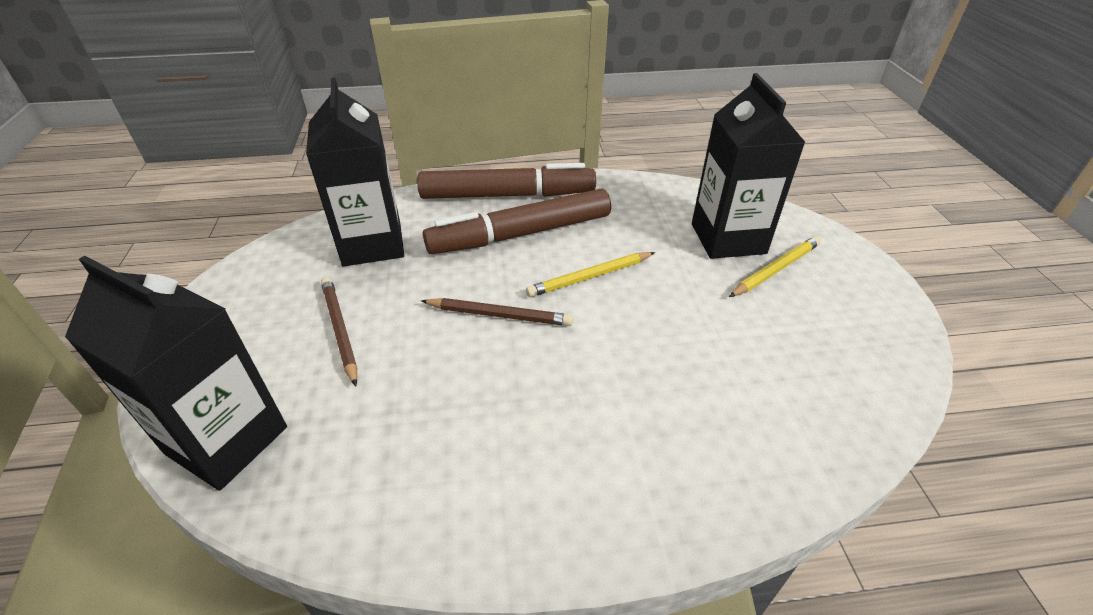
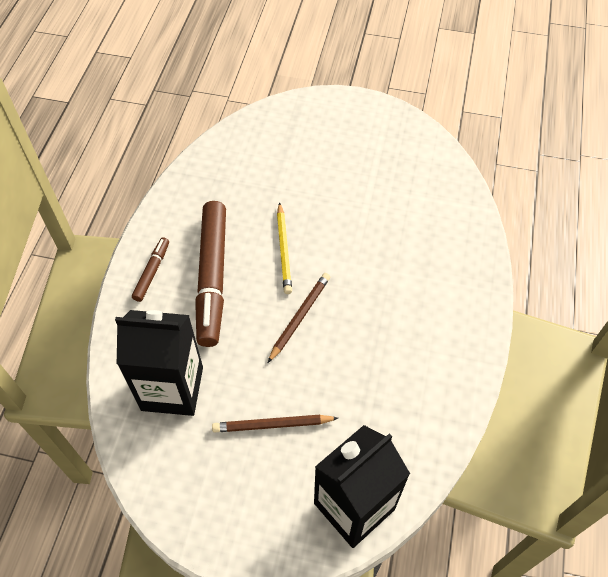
camera: 70 degrees left, 15 degrees up
(506, 195) = (152, 272): brown marker -> brown marker, size x0.46
(728, 238) = (280, 155): black carton -> none
(776, 269) = (323, 146): yellow pencil -> none

